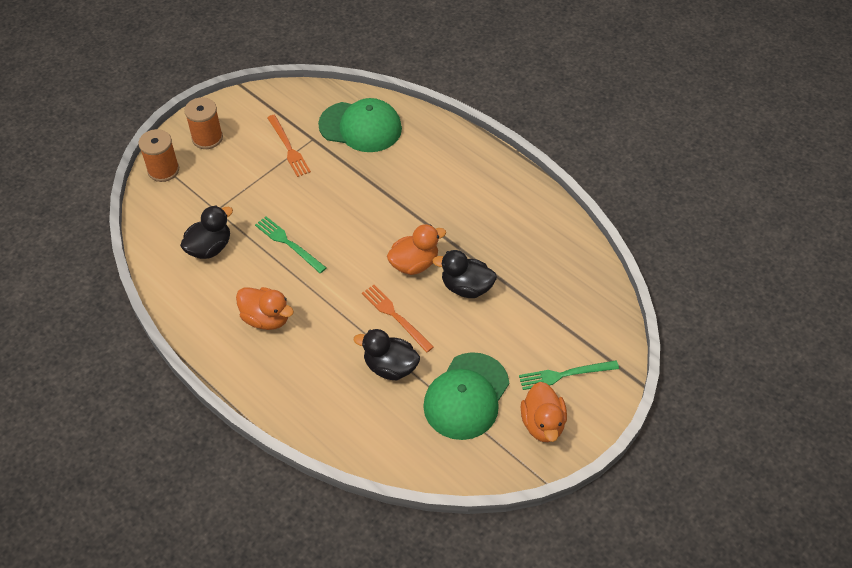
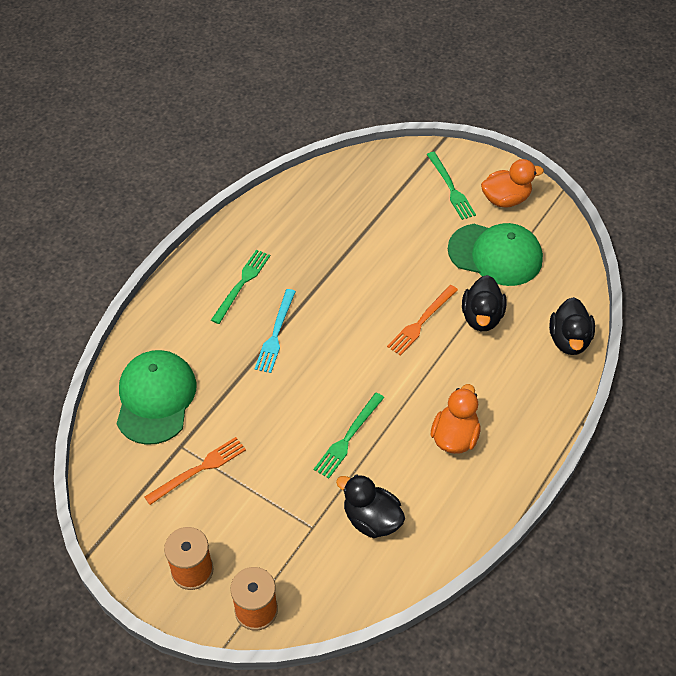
camera: 100 degrees left, 0 degrees up
(406, 208) = (276, 333): none -> turquoise fork
(414, 263) = (351, 316): orange duck -> none
(466, 190) = (241, 284): none -> green fork
(466, 287) = (371, 269): black duck -> black duck (569, 340)

